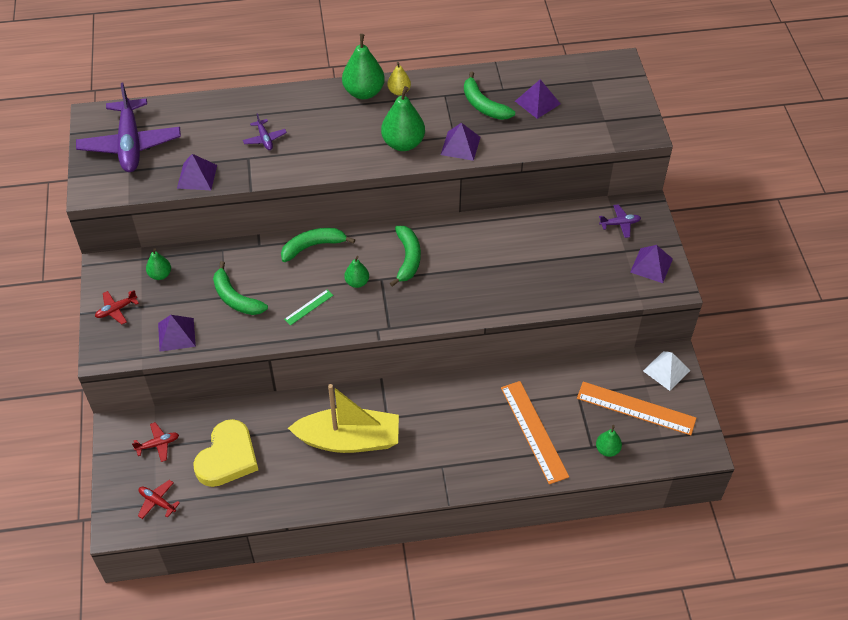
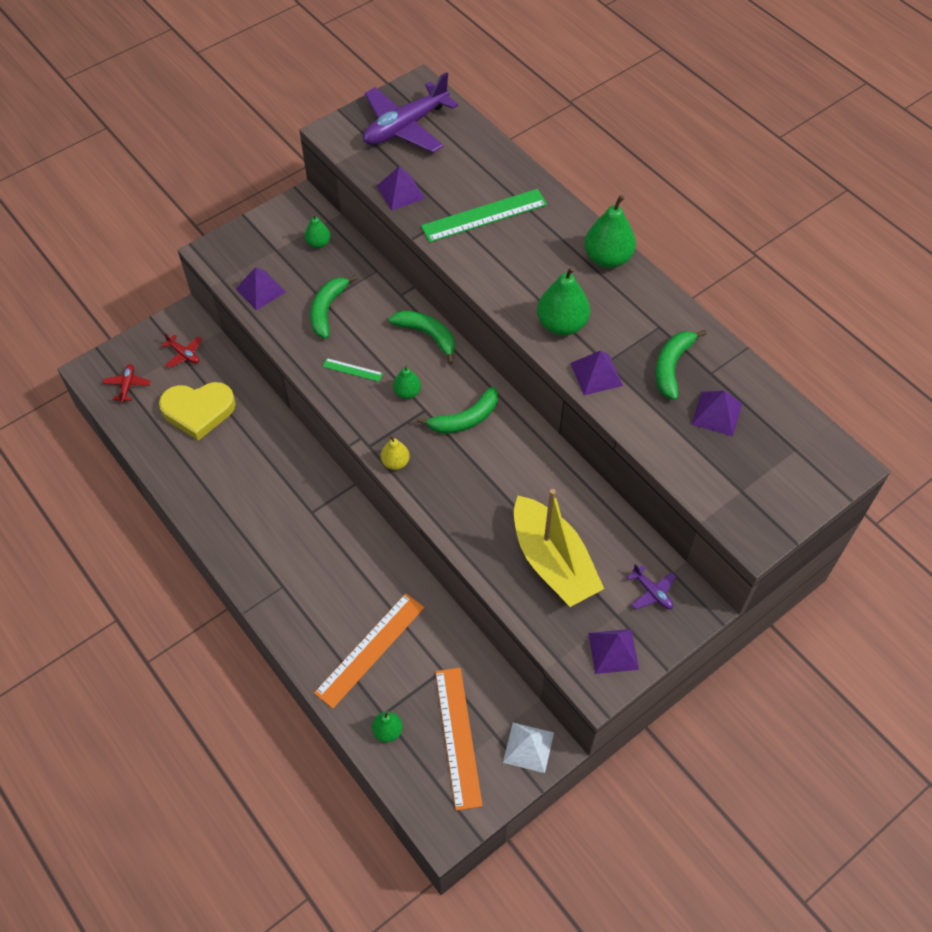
camera: 60 degrees right, 5 degrees up
(116, 310) = (261, 235): red plane -> none
(265, 139) = (484, 215): purple plane -> green ruler
(349, 440) = (269, 494): yellow boat -> yellow boat (553, 562)
(399, 91) = (632, 286): yellow pear -> yellow pear (395, 462)

